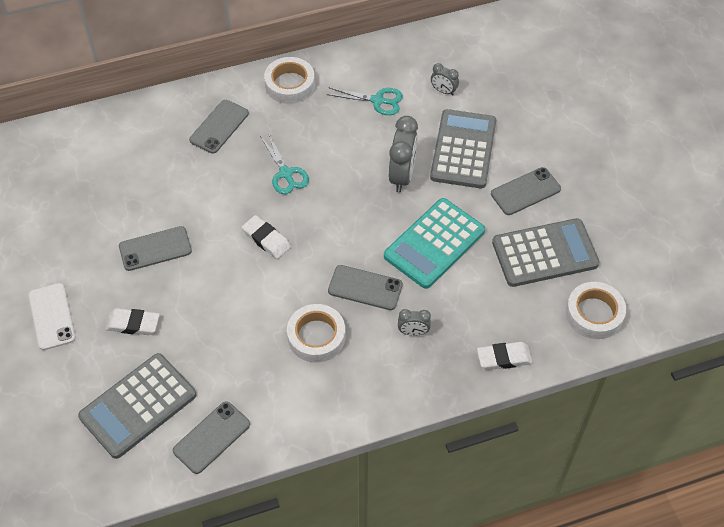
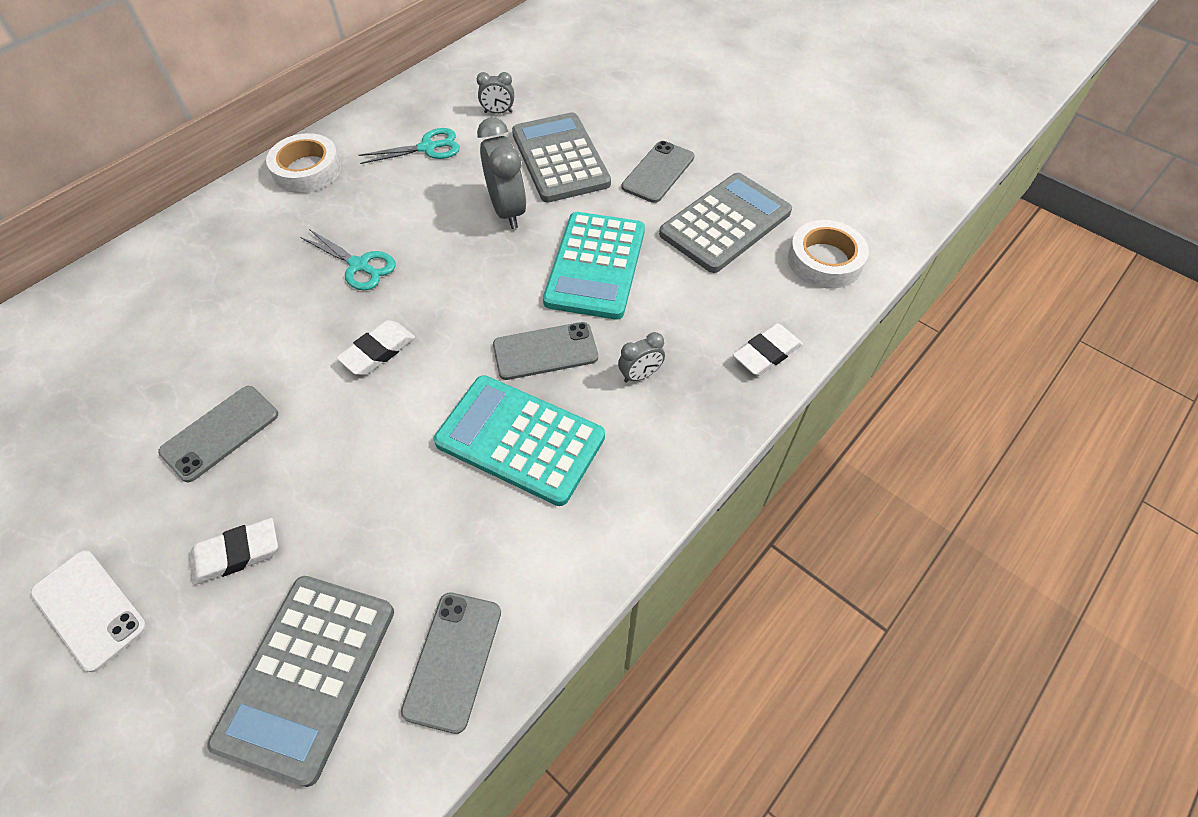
camera: 30 degrees left, 0 degrees up
(219, 127) = (237, 248): grey phone -> none
(266, 239) = (378, 351): white eraser -> white eraser turned 60 degrees counterclockwise
(316, 336) = (520, 440): white tape -> turquoise calculator

